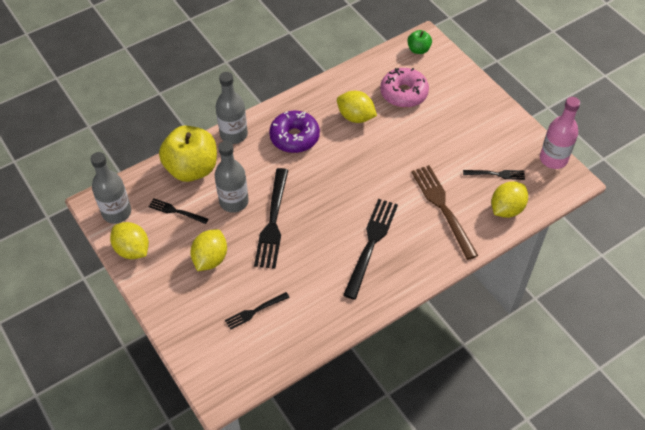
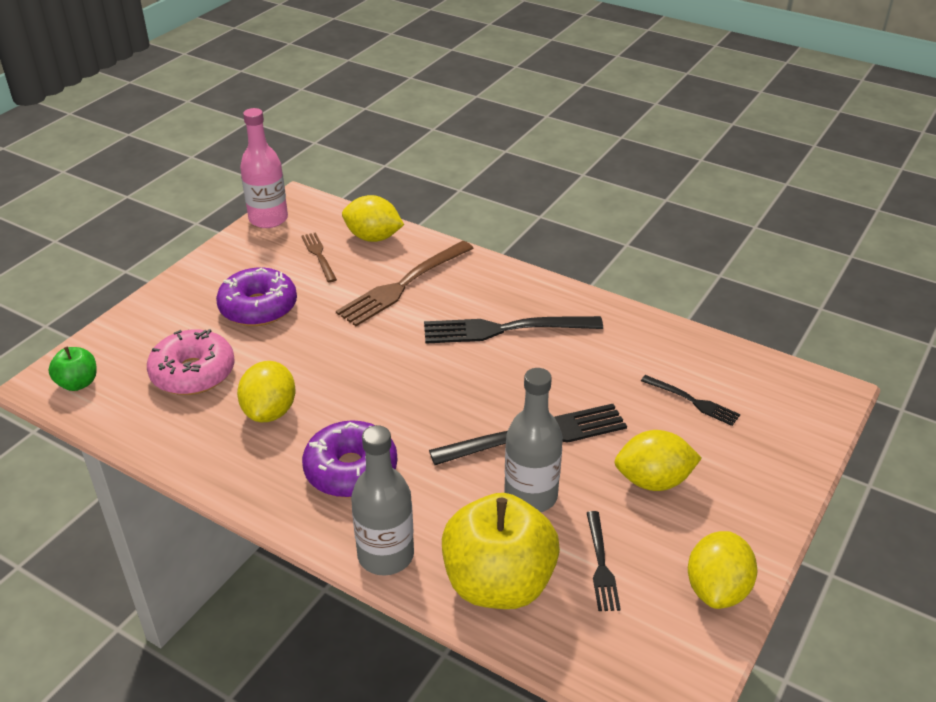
camera: 115 degrees left, 15 degrees down
(117, 212) = (666, 654): grey bottle -> none
(451, 132) = (258, 307): none -> purple donut
(496, 174) = (318, 255): black fork -> brown fork

